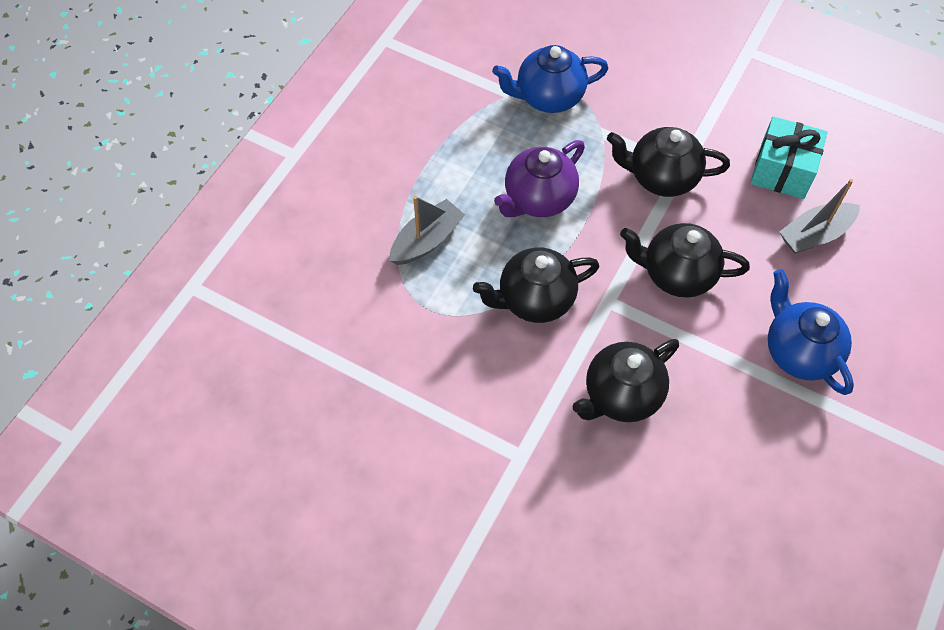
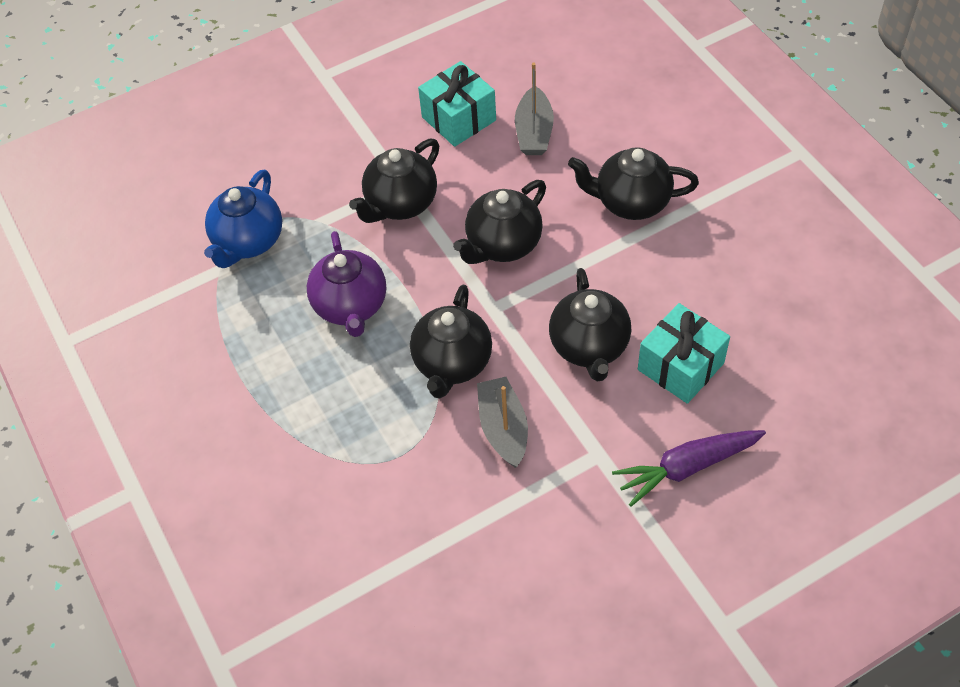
camera: 55 degrees left, 5 degrees down
(426, 240) = (326, 420): grey boat -> grey boat (503, 428)
(553, 535) = (687, 467): none -> purple carrot
(652, 480) = (680, 366): none -> turquoise gift
(799, 352) = (631, 202): blue teapot -> black teapot

